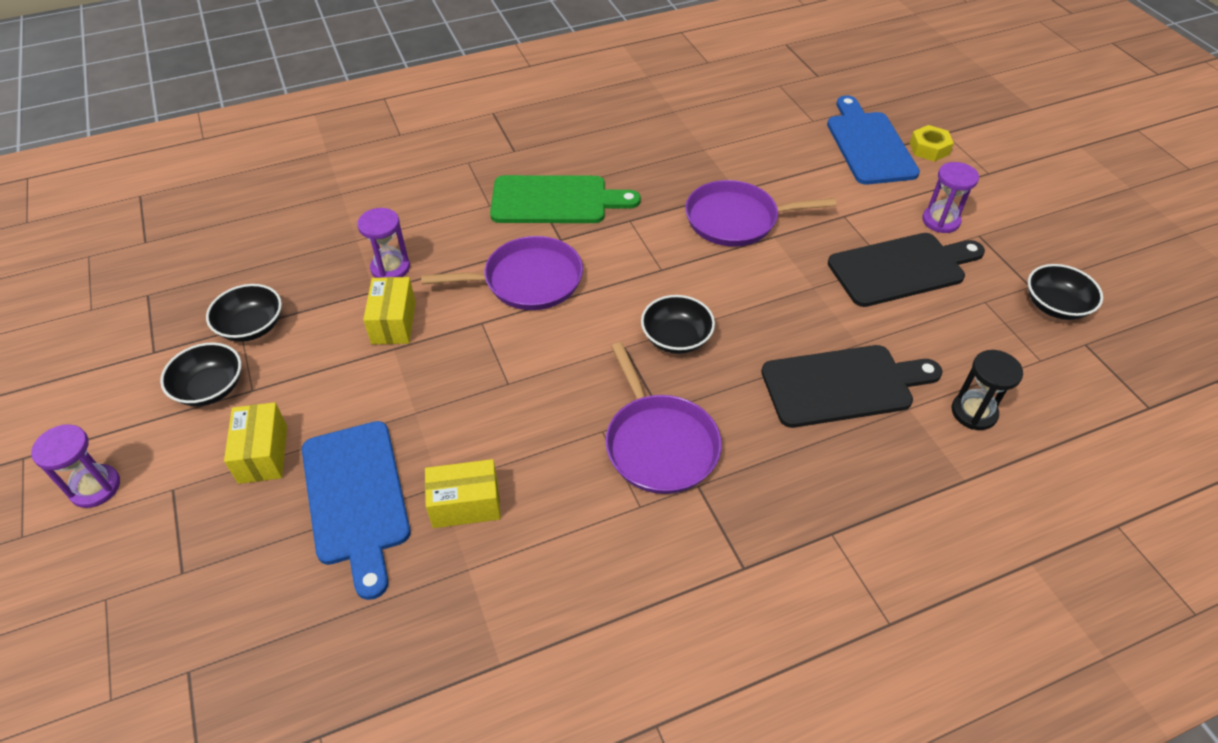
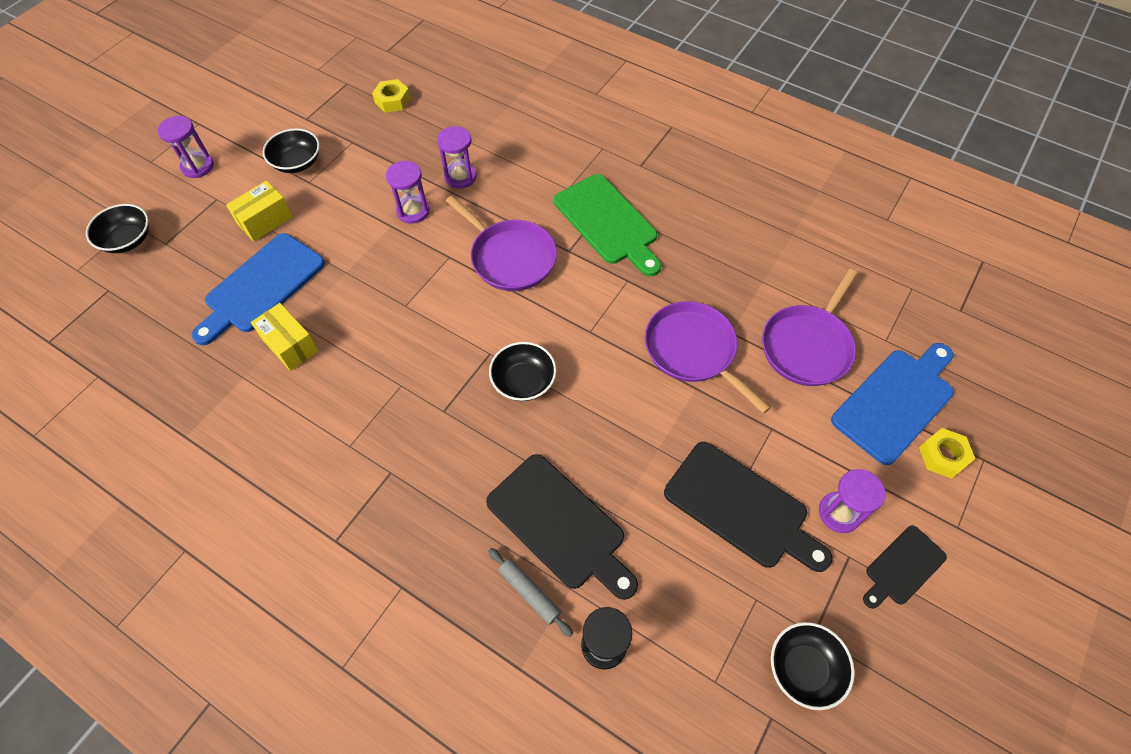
camera: 55 degrees right, 10 degrees up
(223, 270) = (392, 100): none -> yellow nut
(252, 326) = (357, 146): black bowl -> black bowl (128, 240)
(394, 323) = (413, 211): yellow box -> purple hourglass
(659, 444) = (412, 427): purple pan -> purple pan (807, 346)
(896, 438) = (530, 593): none -> grey rolling pin
(1003, 214) = (902, 567): none -> black cutting board

